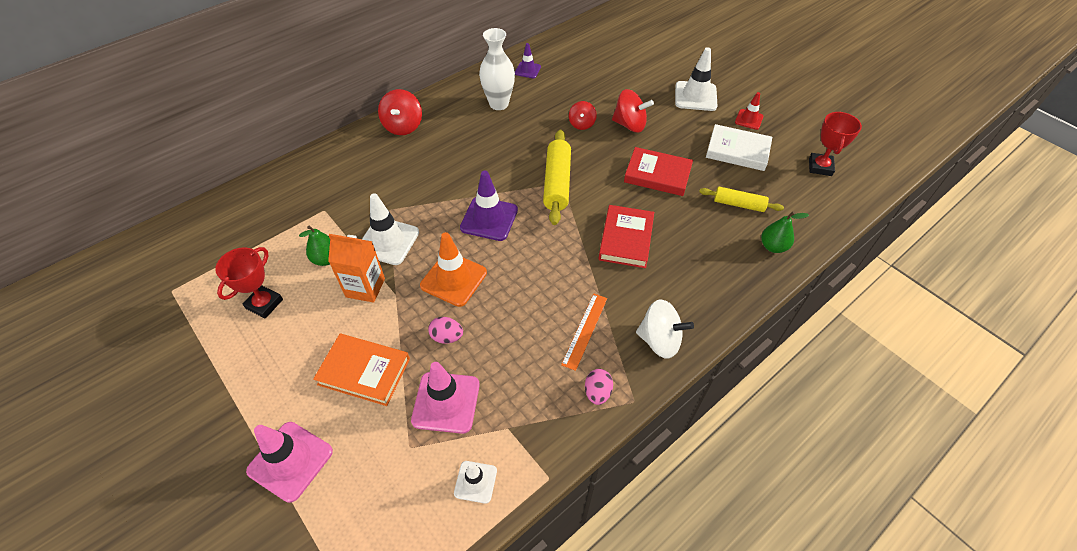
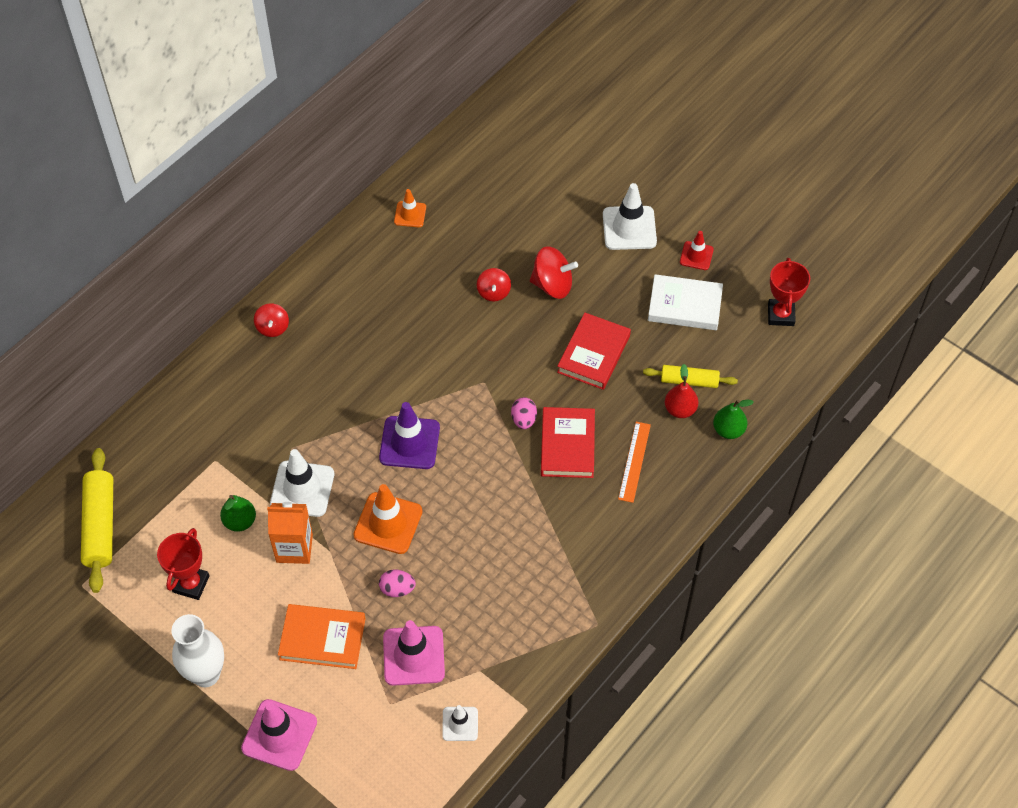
camera: 10 degrees left, 5 degrees up
(403, 126) = (273, 327): red spinning top -> red spinning top, size x0.63
(499, 104) = (384, 275): white vase -> white vase (206, 674)
(527, 70) = (410, 214): purple traffic cone -> orange traffic cone
(557, 183) = (478, 383): yellow rolling pin -> yellow rolling pin (100, 525)
(585, 330) = (538, 559): orange ruler -> orange ruler (634, 461)
(597, 392) = (560, 622): pink egg -> pink egg (524, 420)
(657, 175) = (593, 354): red book -> red book turned 75 degrees counterclockwise
(659, 340) = (616, 558): white spinning top -> none
(729, 225) = (680, 409): none -> red pear

